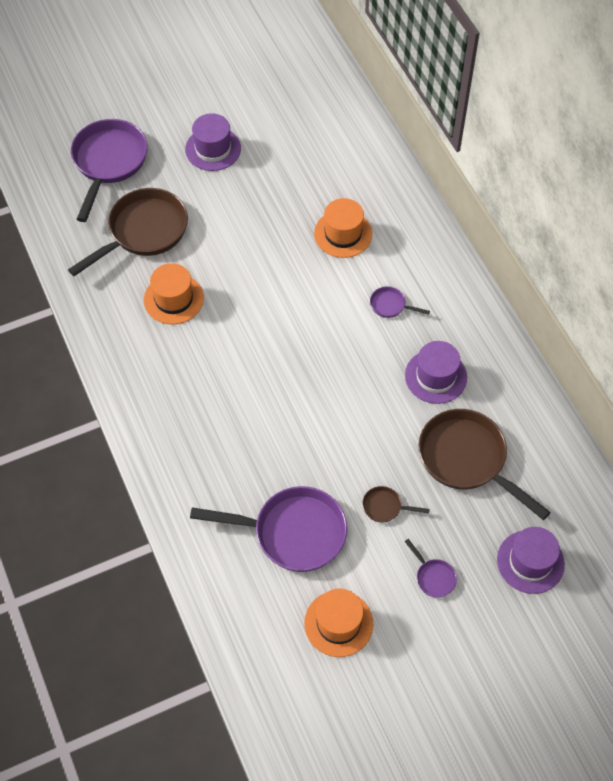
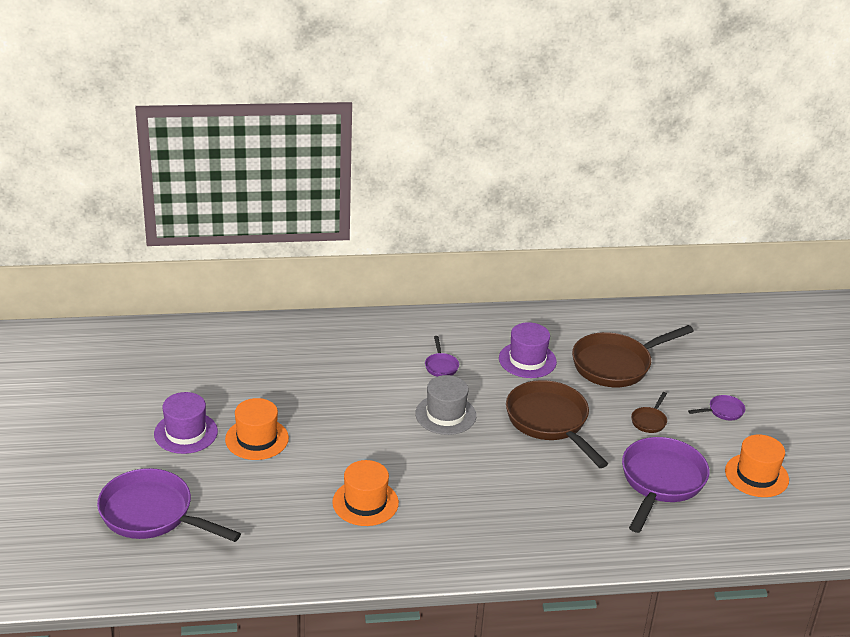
camera: 75 degrees left, 25 degrees down
(143, 232) = (266, 507): brown pan -> brown pan (550, 422)
(317, 328) = (445, 415): none -> grey hat
(343, 234) = (345, 374): orange hat -> orange hat (257, 439)
(390, 305) = (441, 366): purple pan -> purple pan turned 45 degrees counterclockwise
(530, 562) = (720, 358): purple hat -> none

